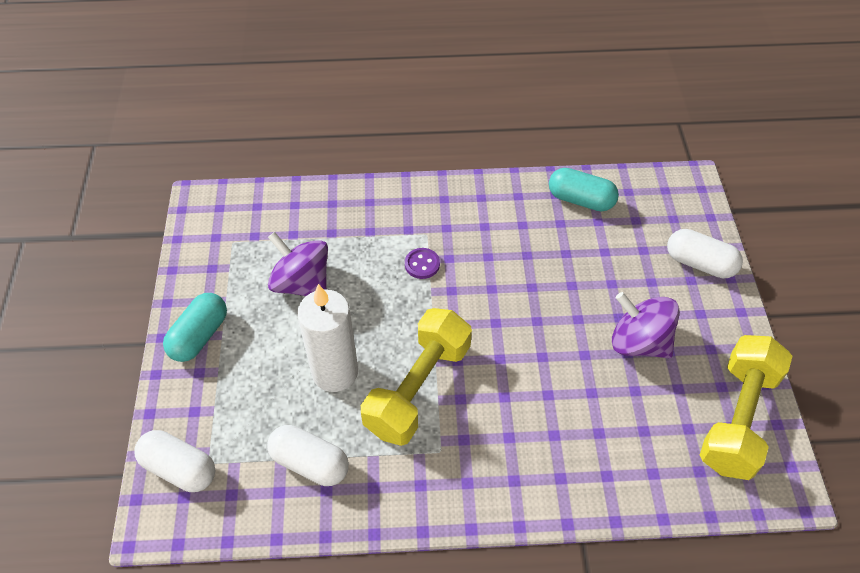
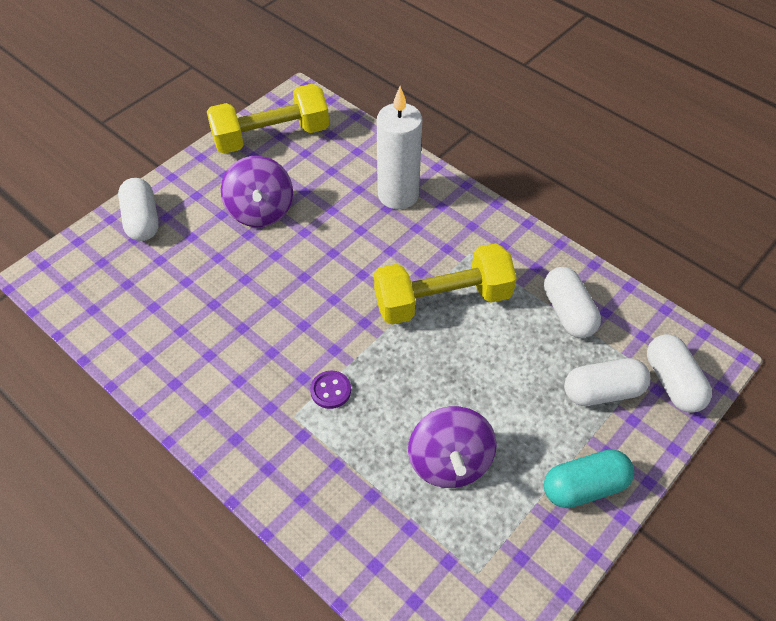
camera: 135 degrees left, 0 degrees up
(232, 414) = (602, 391): none -> white capsule
(335, 372) = (493, 360): white candle -> white candle (398, 195)
(580, 200) = (136, 334): turquoise capsule -> none

